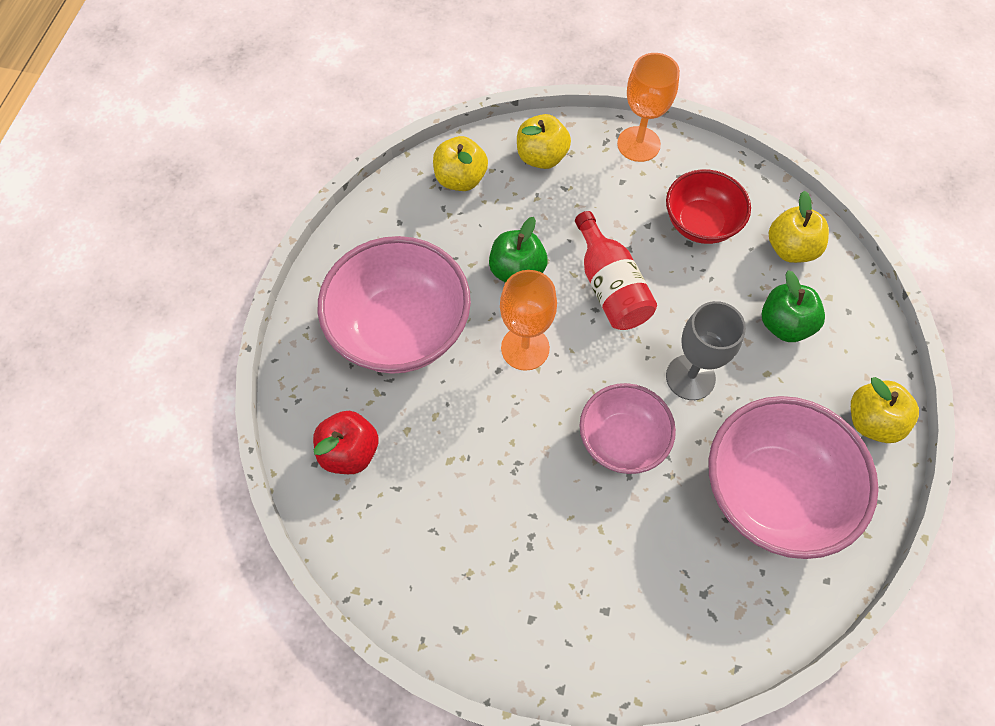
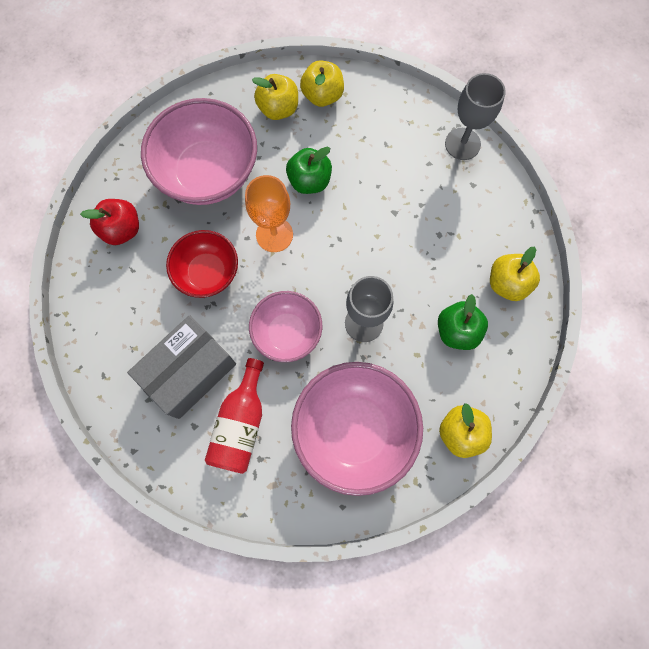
camera: 35 degrees right, 10 degrees up
(541, 157) = (388, 113): yellow apple -> yellow apple (278, 109)
(552, 555) = (189, 372): none -> grey box
(610, 286) = (361, 230): red bottle -> red bottle (241, 424)
(638, 144) = (462, 144): orange goblet -> grey goblet
(700, 223) = (458, 226): red bowl -> red bowl (207, 273)

